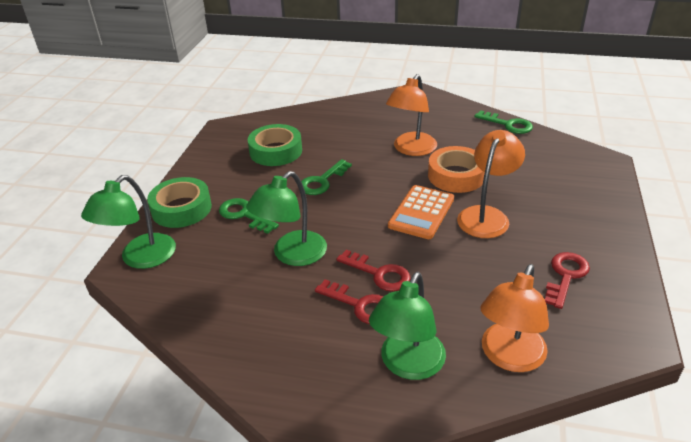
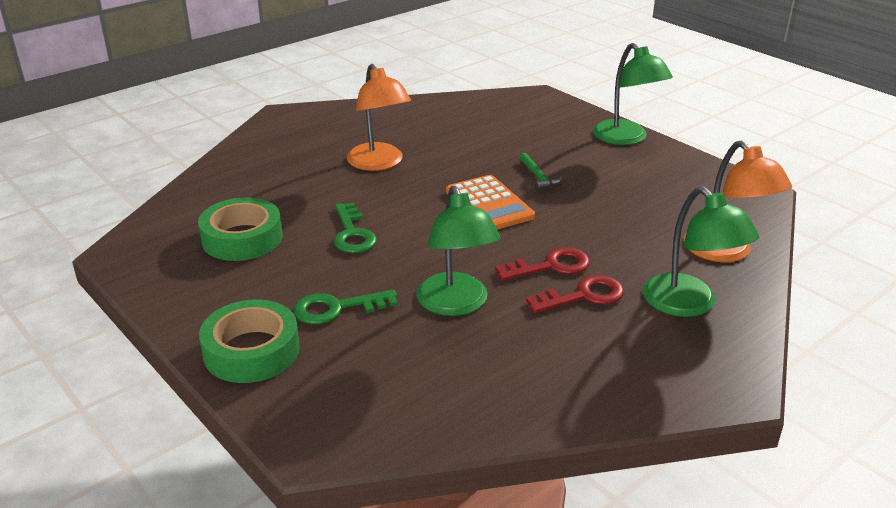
camera: 55 degrees left, 5 degrees down
(141, 258) = (311, 421): green lamp -> green lamp (626, 138)
(456, 176) = (459, 162): orange tape -> none
(486, 215) = (538, 177): orange lamp -> green hammer
(508, 124) = (420, 104): green key -> none
(565, 276) = (659, 183): red key -> none

